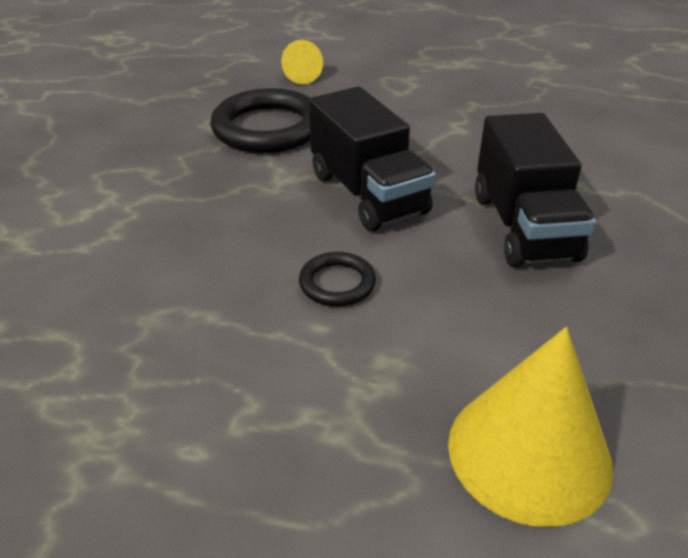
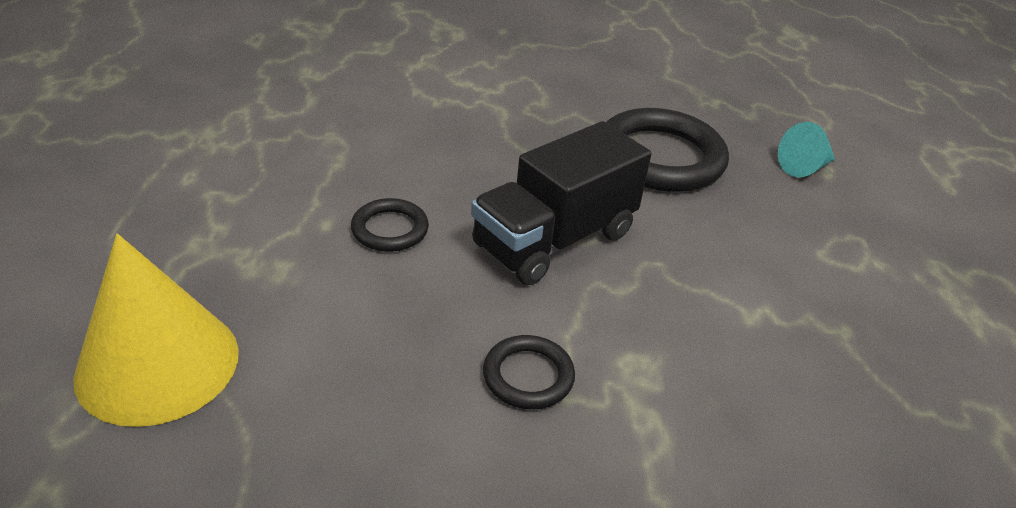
camera: 75 degrees right, 0 degrees up
(301, 76) = (804, 167): yellow cone -> turquoise cone
(524, 226) = (528, 376): black truck -> black ring

